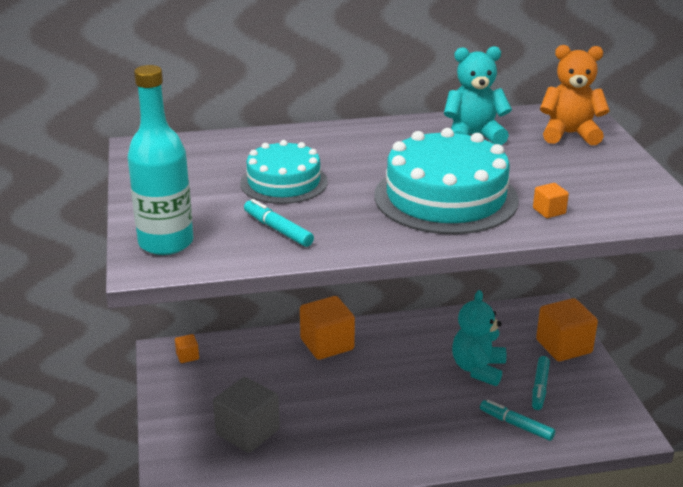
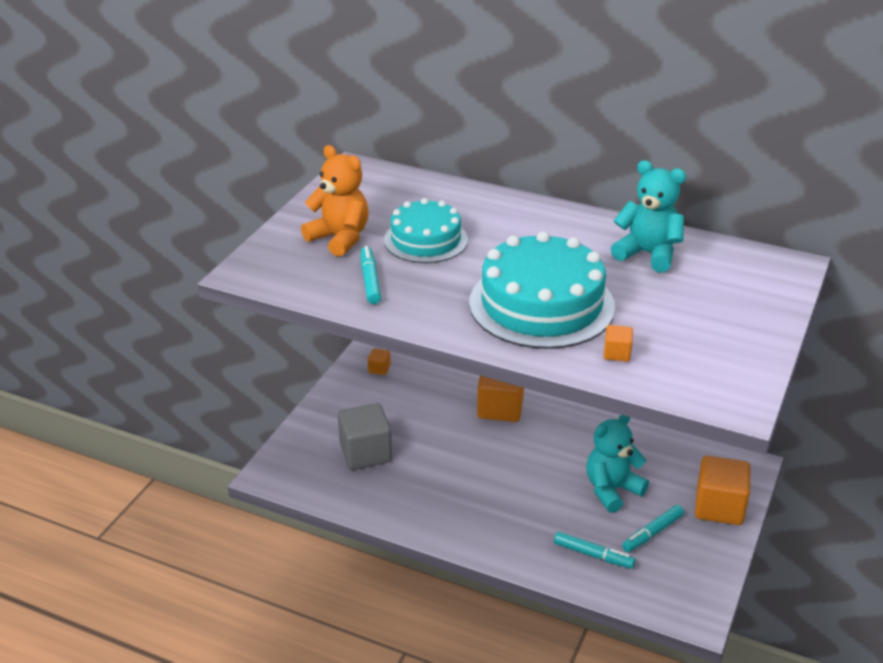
camera: 35 degrees right, 5 degrees up
(166, 243) = (278, 260): turquoise bottle -> none
(516, 425) = (593, 555): turquoise marker -> turquoise marker turned 135 degrees clockwise
(569, 134) = (747, 285): orange teddy bear -> orange teddy bear (340, 238)

